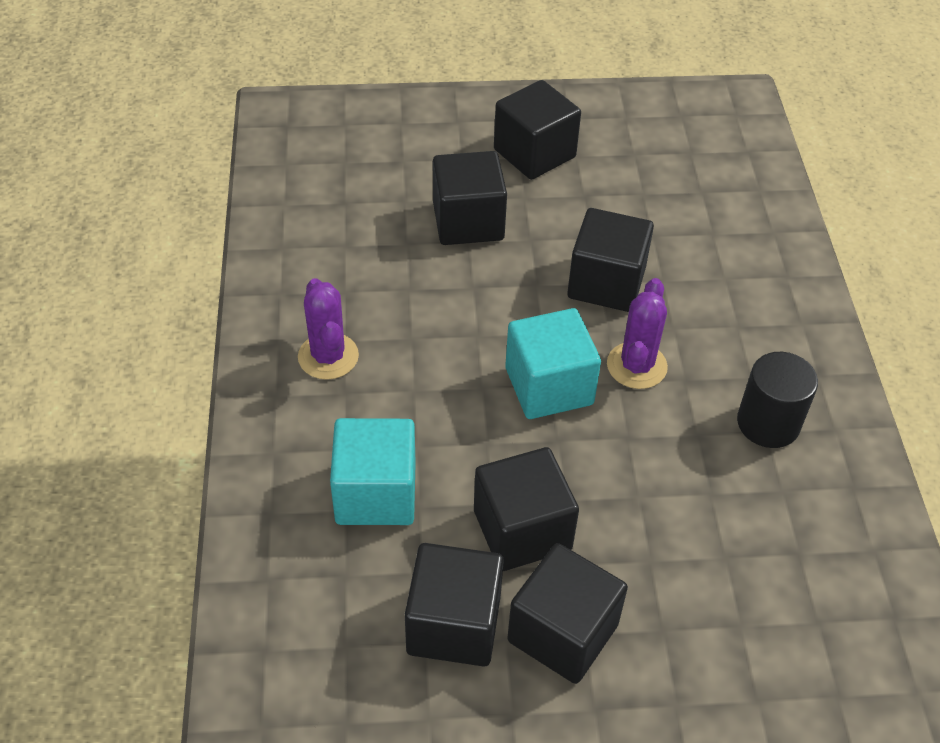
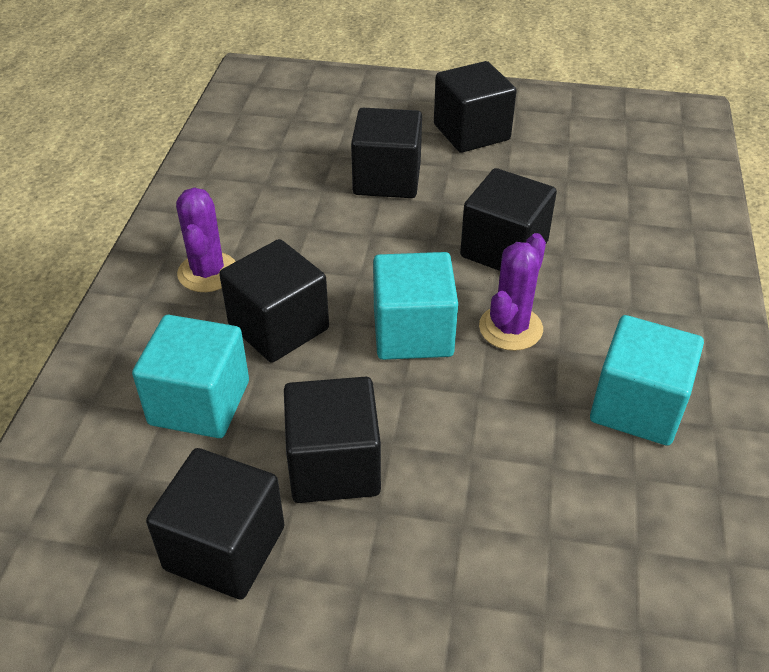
camera: 15 degrees right, 5 degrees down
(563, 633) = (338, 581): black cube -> black cube (278, 327)
(768, 423) = (637, 406): black cylinder -> turquoise cube

